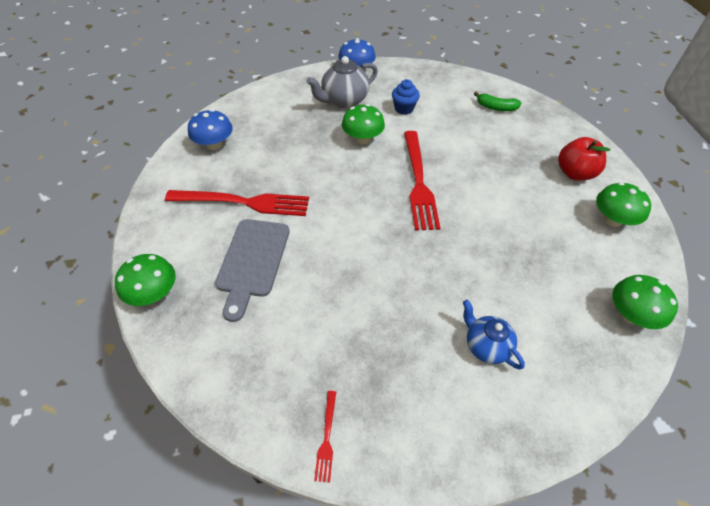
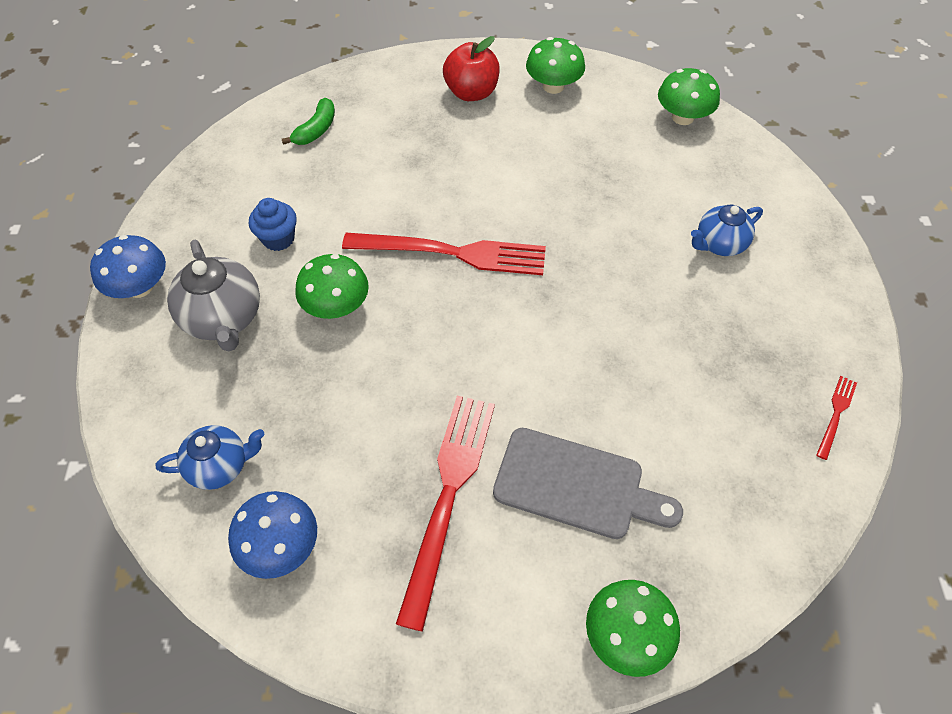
camera: 80 degrees left, 5 degrees up
(257, 117) = (220, 466): none -> blue teapot
(326, 438) = (836, 414): red fork -> red fork turned 75 degrees counterclockwise

